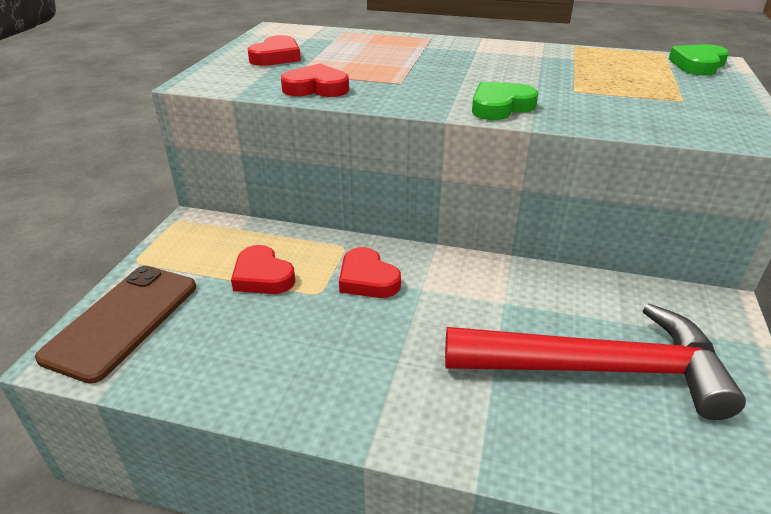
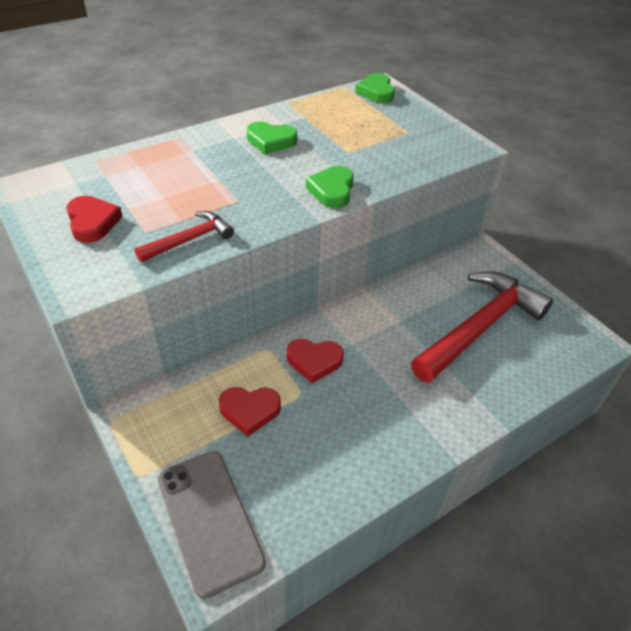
camera: 50 degrees left, 10 degrees up
(123, 320) = (209, 519): brown phone -> grey phone
(316, 88) = (189, 240): red heart -> red hammer
(506, 61) = (271, 141): none -> green heart

